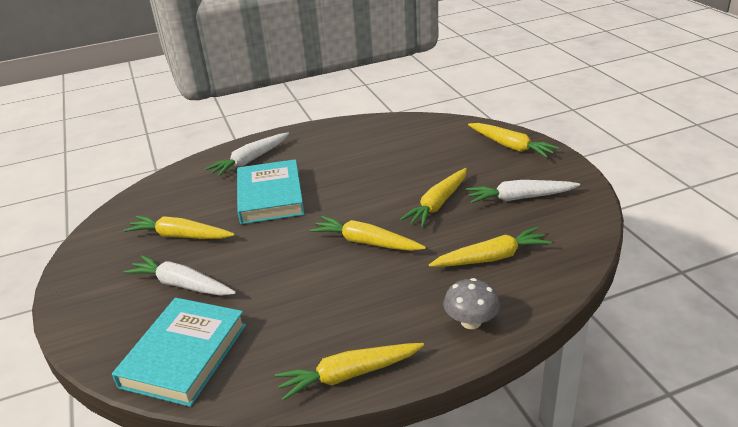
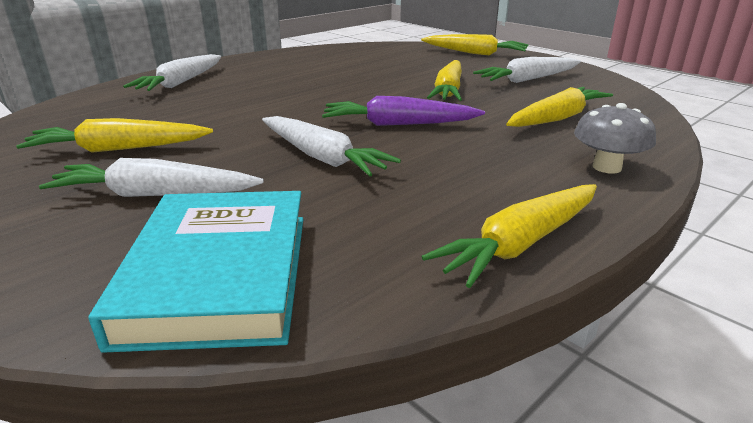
camera: 25 degrees left, 5 degrees down
(270, 196) = (233, 104): turquoise book -> none
(291, 270) = (322, 157): none -> white carrot
(366, 242) = (398, 124): yellow carrot -> purple carrot

